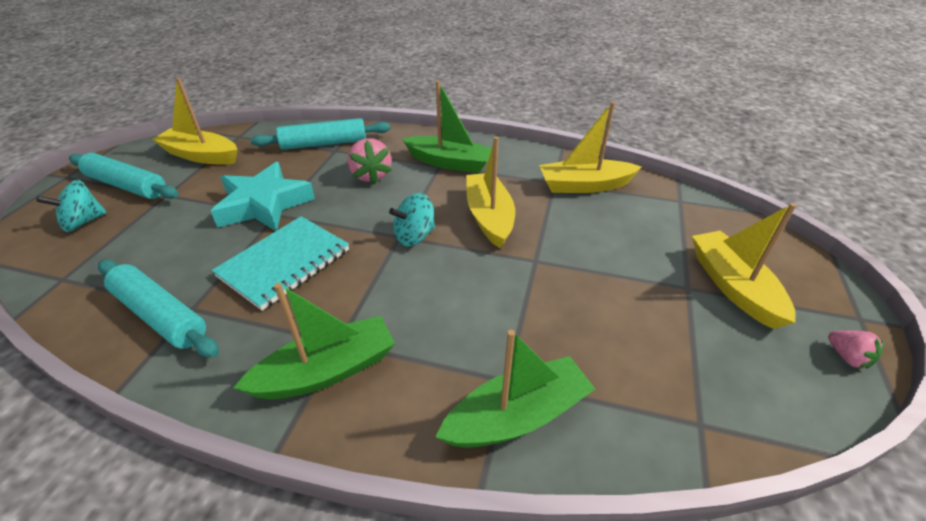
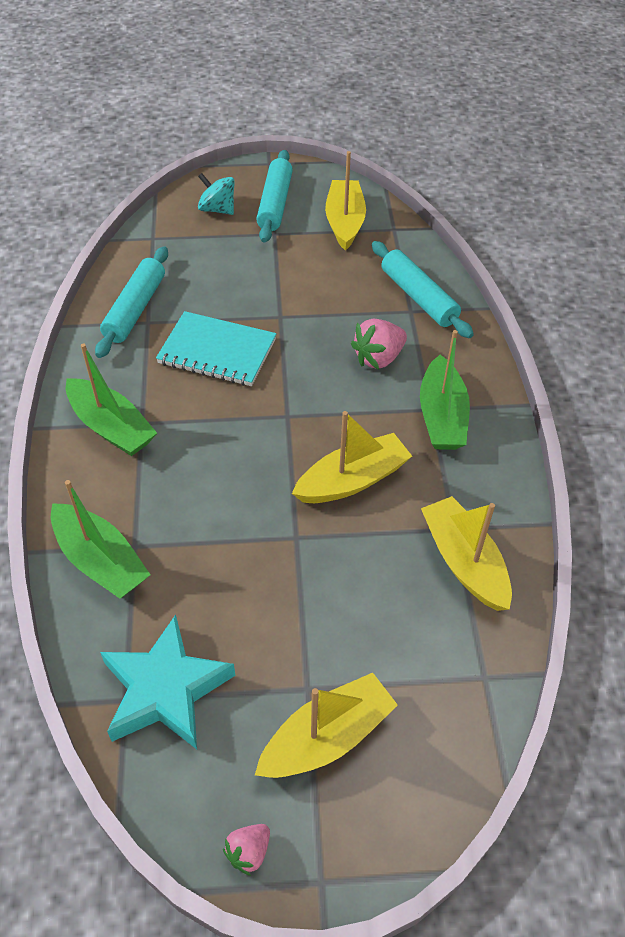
camera: 70 degrees right, 10 degrees up
(264, 204) = (291, 301): turquoise star -> turquoise star (165, 689)
(414, 236) = (292, 427): turquoise spinning top -> none

